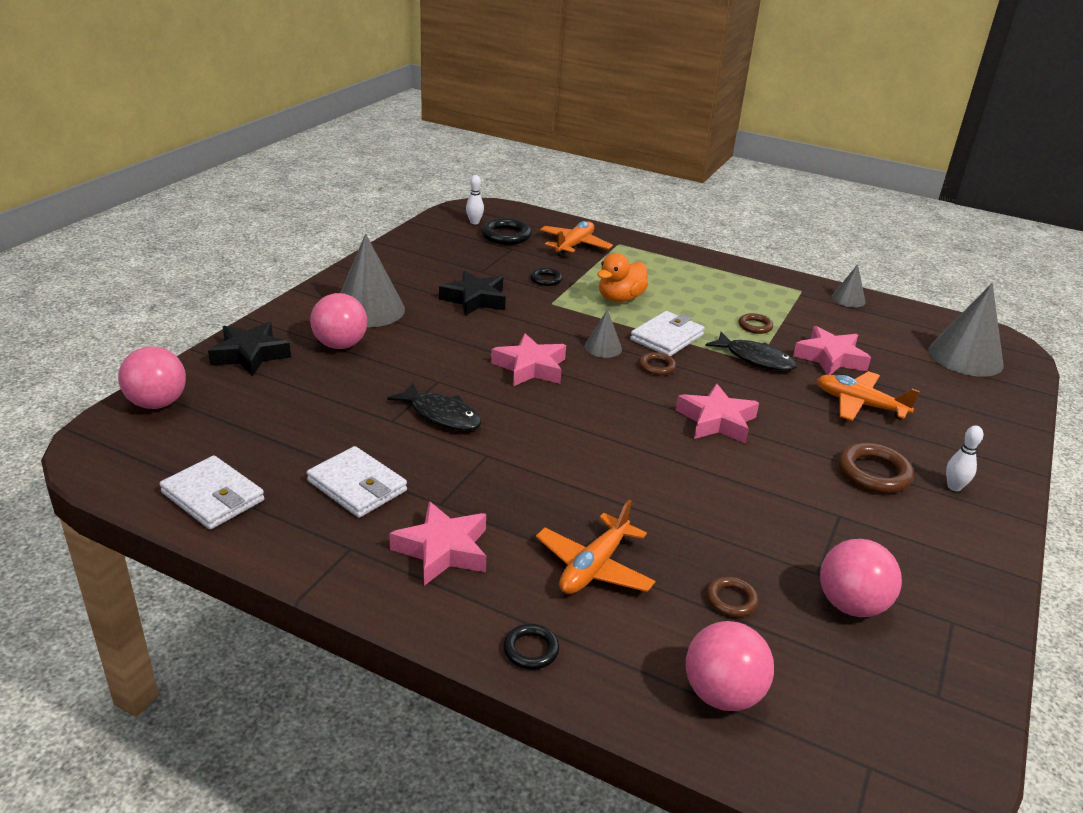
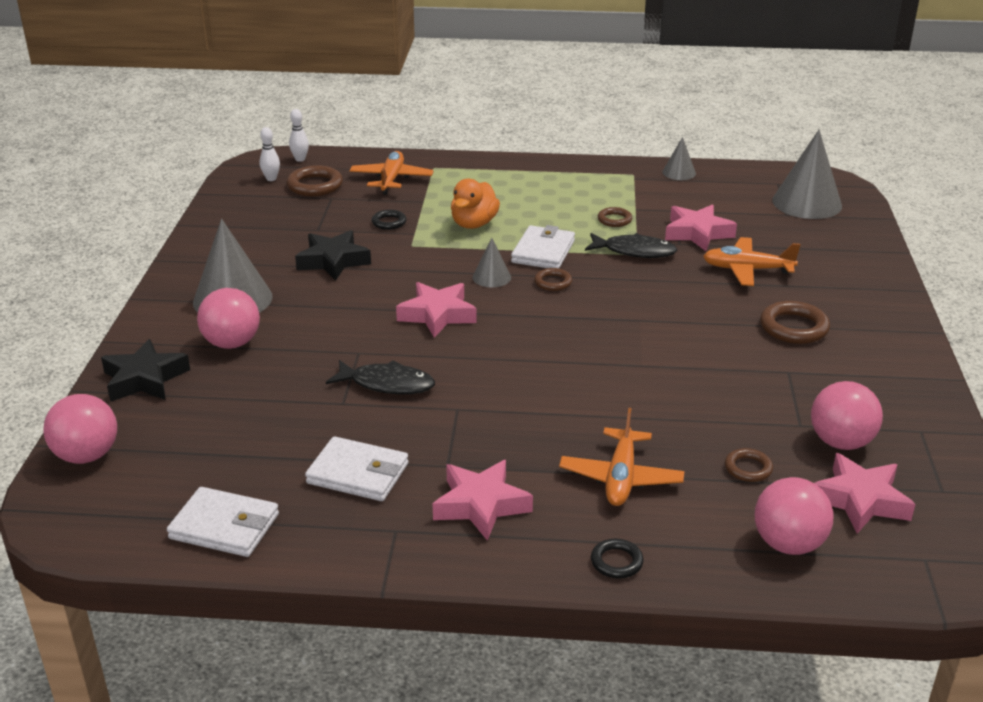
camera: 20 degrees left, 0 degrees up
(506, 236) = (315, 186): black ring -> brown ring
(716, 421) = (638, 318): pink star -> pink star (860, 500)
(954, 487) = (862, 321): white bowling pin -> white bowling pin (300, 159)

